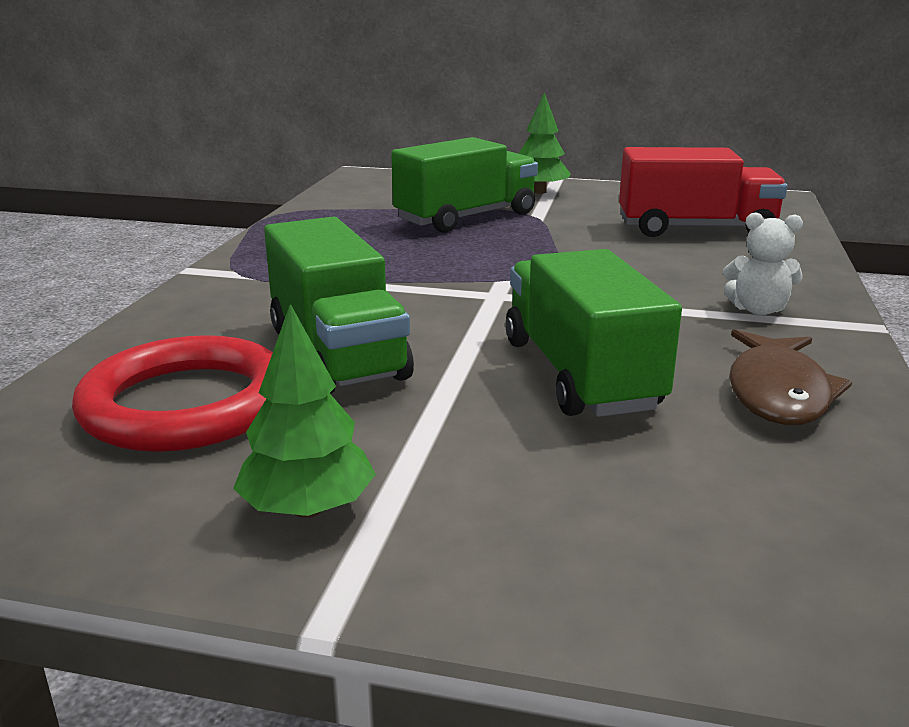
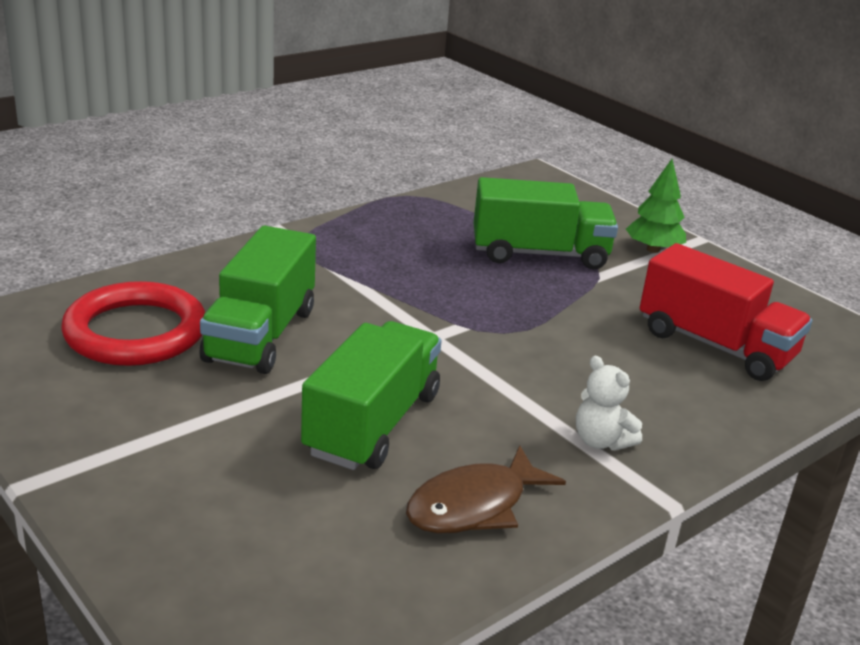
camera: 35 degrees right, 5 degrees up
(308, 509) = (99, 426): green tree -> none

